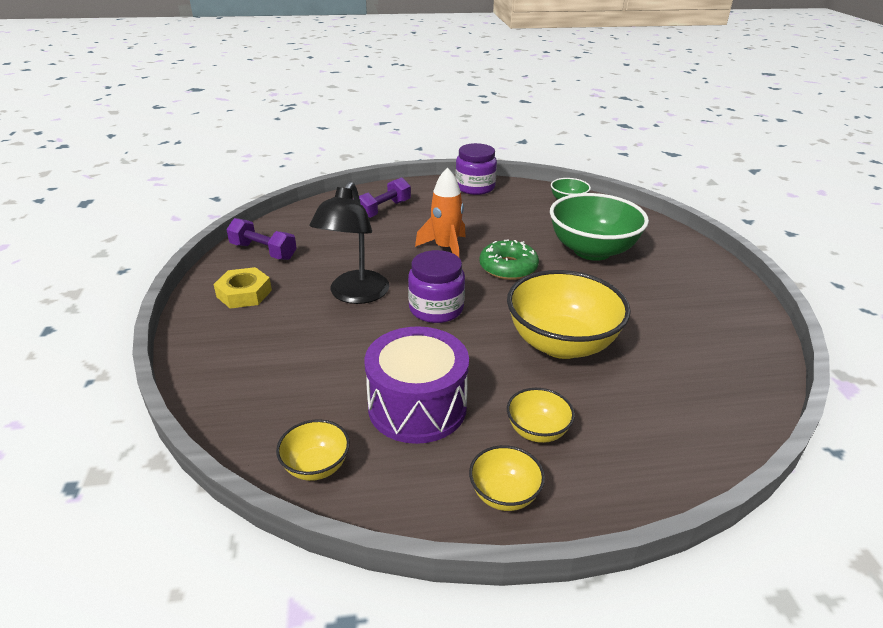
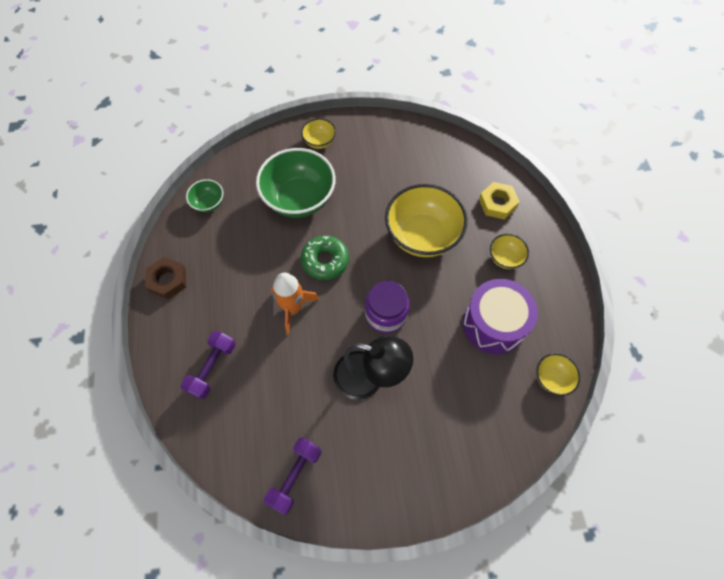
camera: 90 degrees left, 30 degrees up
(244, 293) = (370, 475): yellow nut -> yellow nut (497, 203)
(383, 210) = (212, 368): purple dumbbell -> purple dumbbell turned 75 degrees clockwise
(475, 187) = (168, 280): purple jar -> brown nut
(504, 494) = (553, 278): yellow bowl -> yellow bowl (319, 142)

